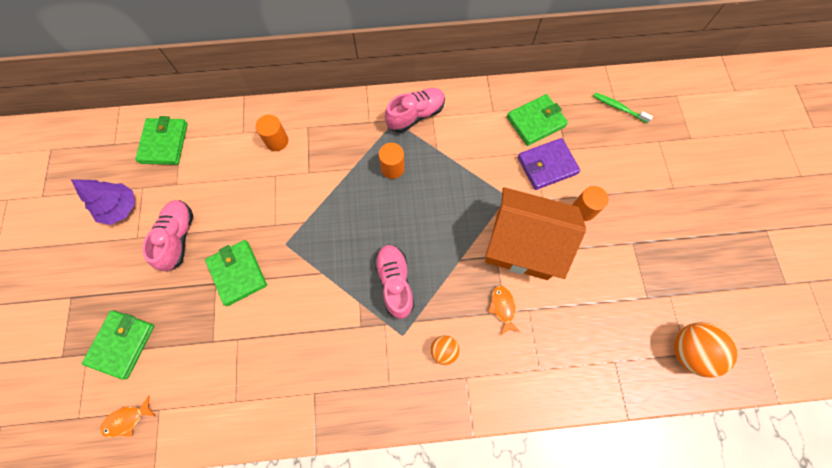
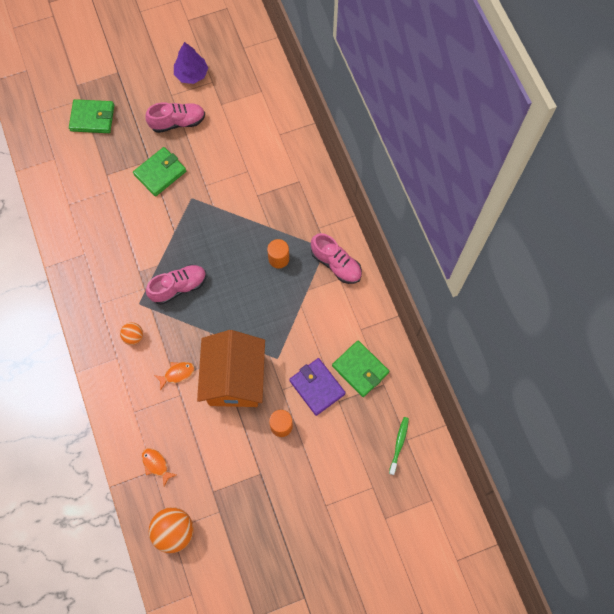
camera: 75 degrees right, 0 degrees up
(127, 419) = (44, 142): orange fish -> orange fish (156, 464)
(164, 143) = (254, 82): green wallet -> none
(277, 141) = (279, 162): orange cylinder -> none

